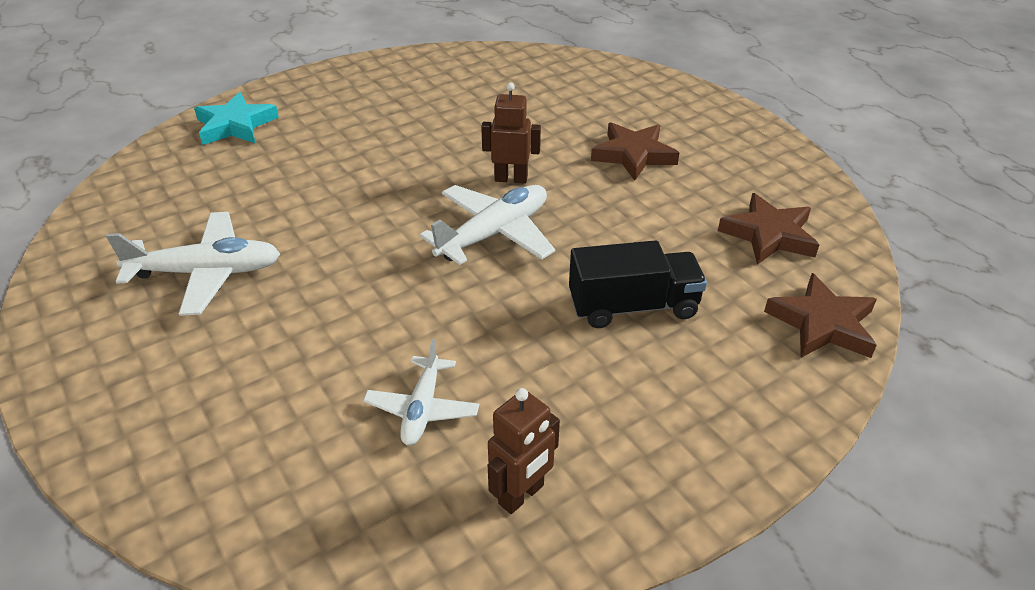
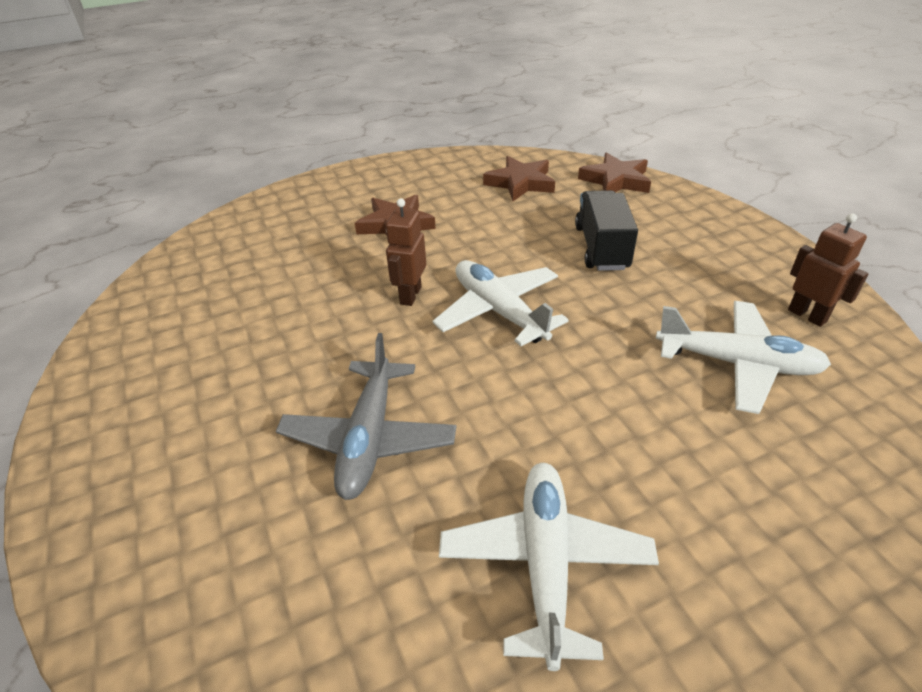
camera: 80 degrees left, 0 degrees up
(235, 125) = (158, 572): turquoise star -> none
(331, 182) = (369, 438): none -> grey plane
(422, 408) = (737, 364): white plane -> white plane, size x1.61

